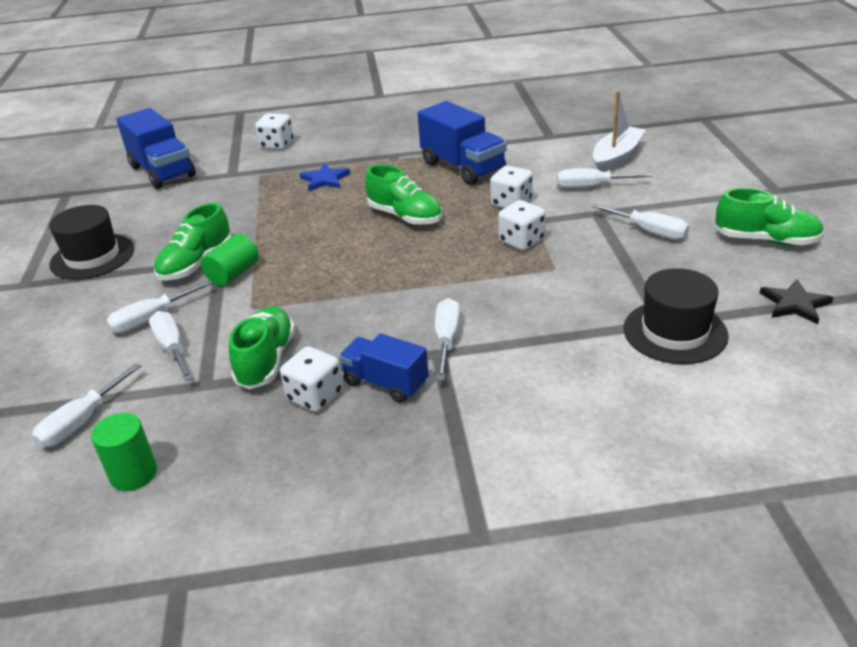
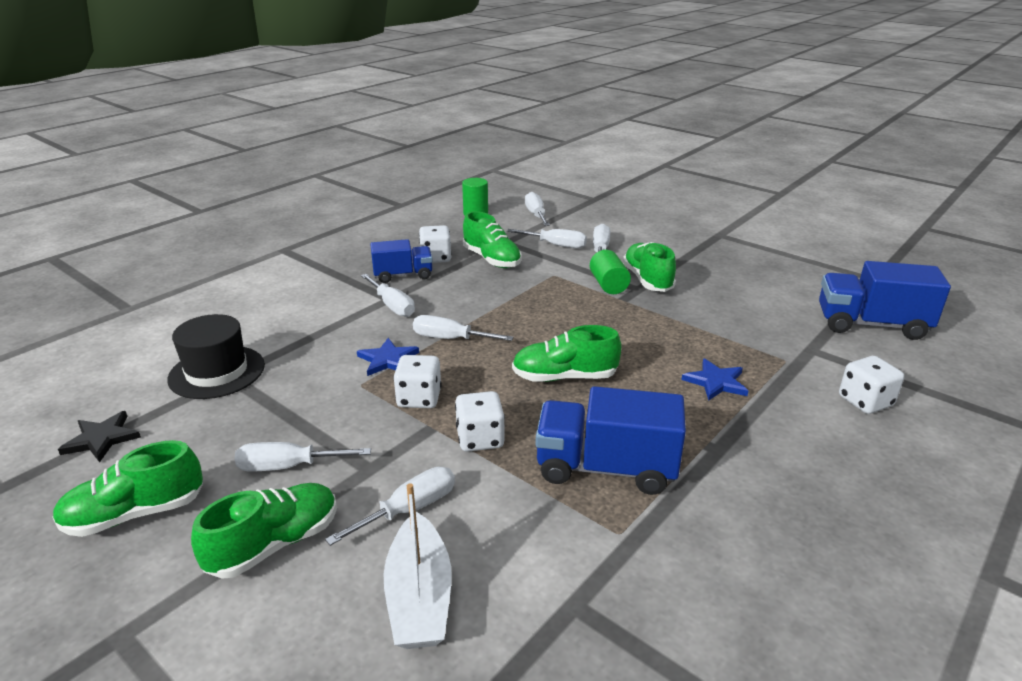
camera: 135 degrees right, 5 degrees down
(92, 257) = (725, 258): black hat -> none
(440, 279) = (450, 339): none -> white screwdriver
(512, 281) = (388, 360): none -> blue star
(679, 197) = (275, 544): none -> green shoe

